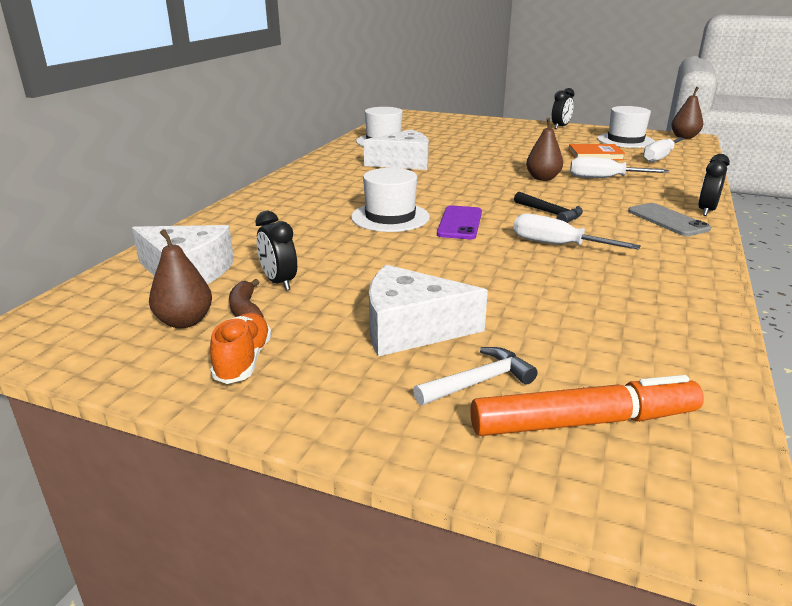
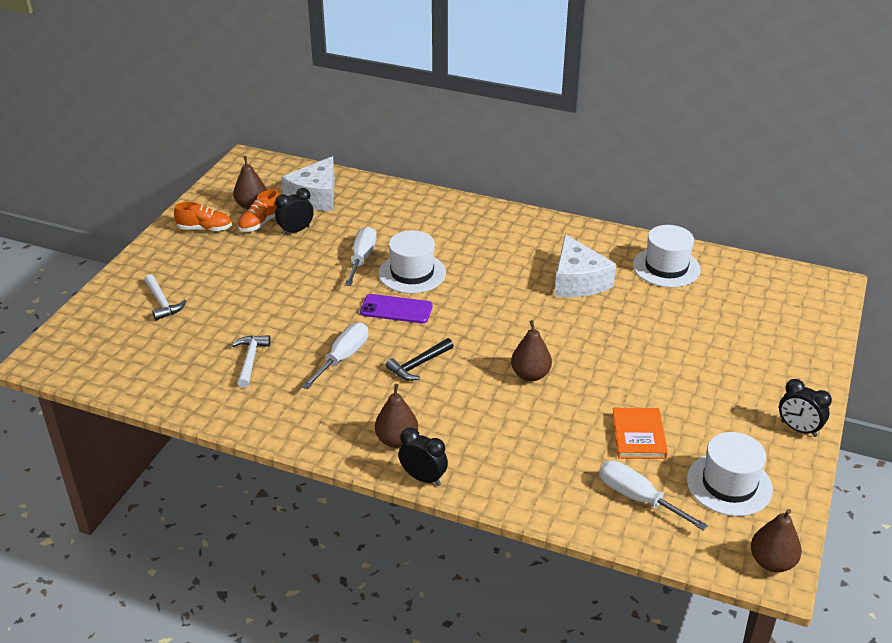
camera: 90 degrees right, 10 degrees up
(245, 310) = (260, 223): brown banana -> orange shoe
(411, 329) = (223, 281): white cheese -> none
(584, 421) = (117, 333): orange marker -> none
(590, 295) = (250, 360): none -> white hammer
(604, 178) = (534, 423): white screwdriver -> white screwdriver (362, 259)
(667, 220) = (397, 440): grey phone -> brown pear

